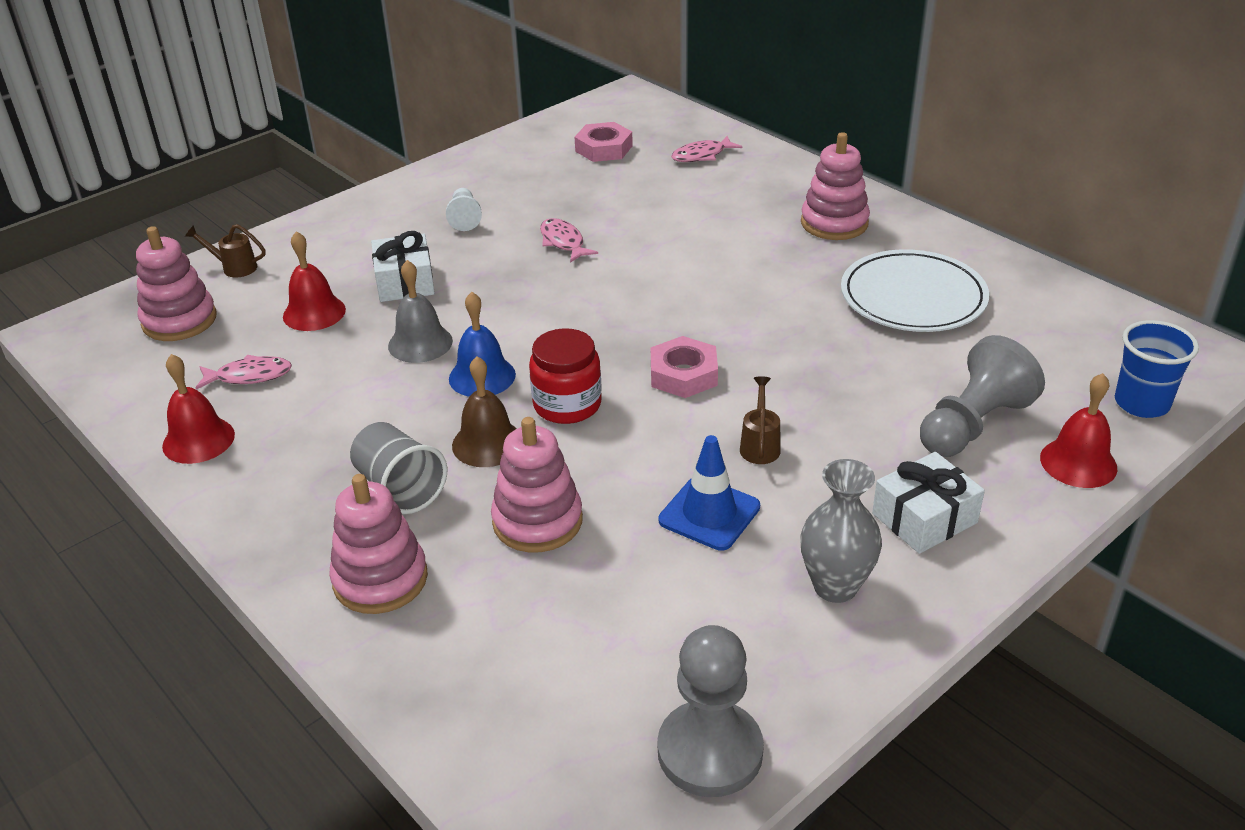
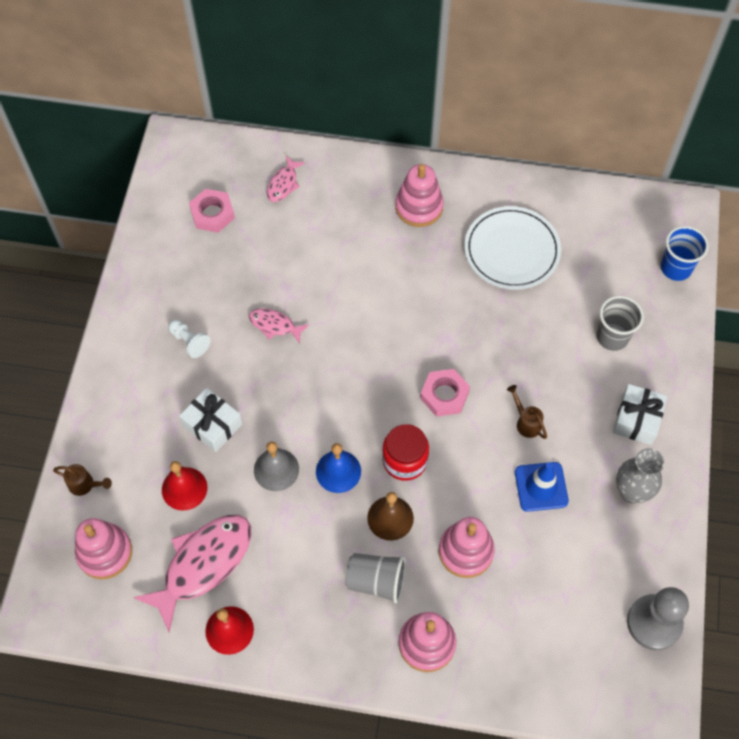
camera: 40 degrees left, 25 degrees up
(234, 267) = (85, 485): brown watering can -> brown watering can turned 135 degrees counterclockwise
(249, 376) = (203, 564): pink fish -> pink fish, size x2.00
(972, 425) = (612, 337): grey pawn -> grey cup
(1078, 462) = (676, 332): red bell -> none

